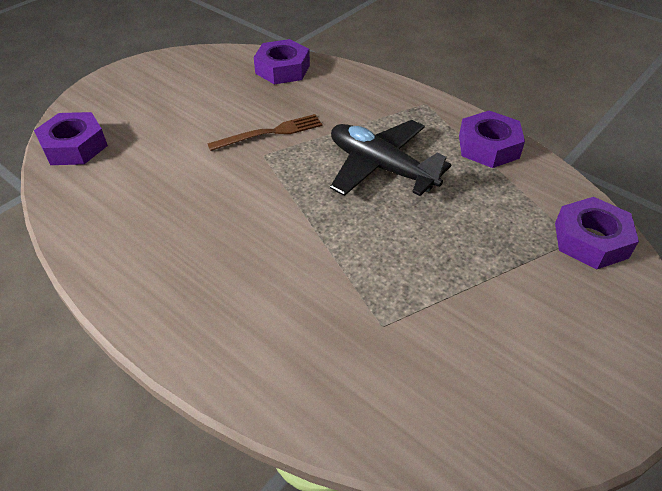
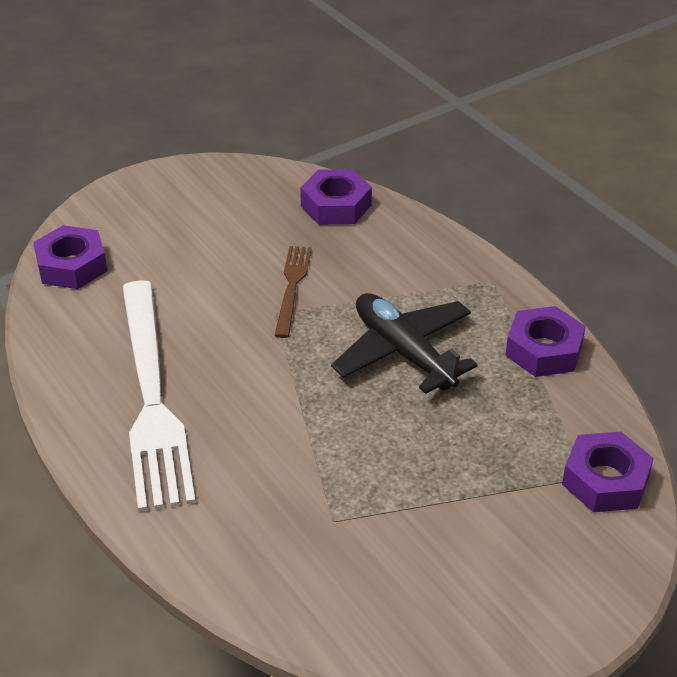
camera: 15 degrees right, 5 degrees down
(177, 245) = (152, 398): none -> white fork
(270, 133) = (292, 287): brown fork -> brown fork turned 75 degrees counterclockwise

